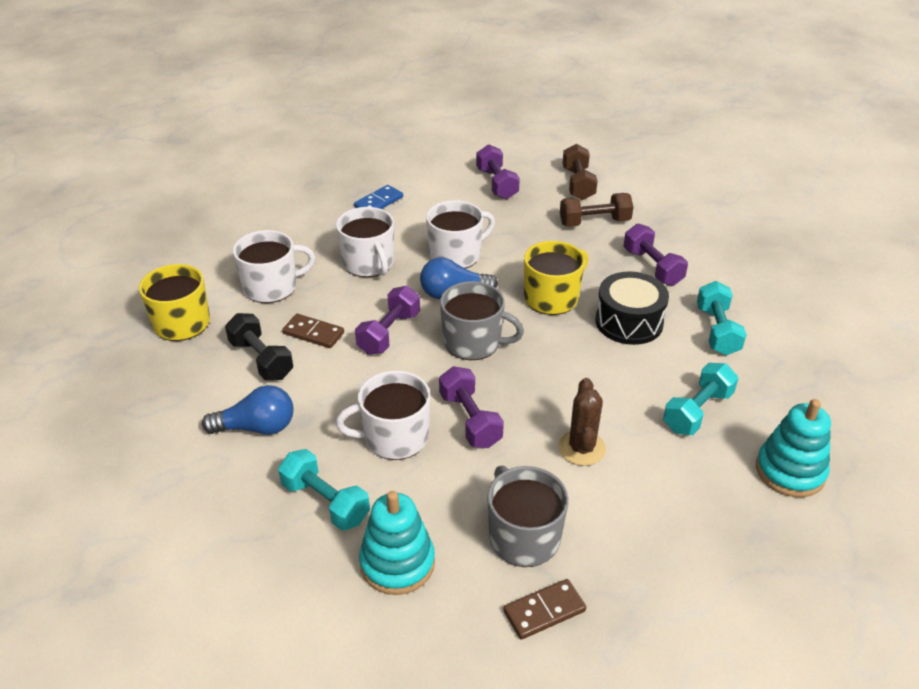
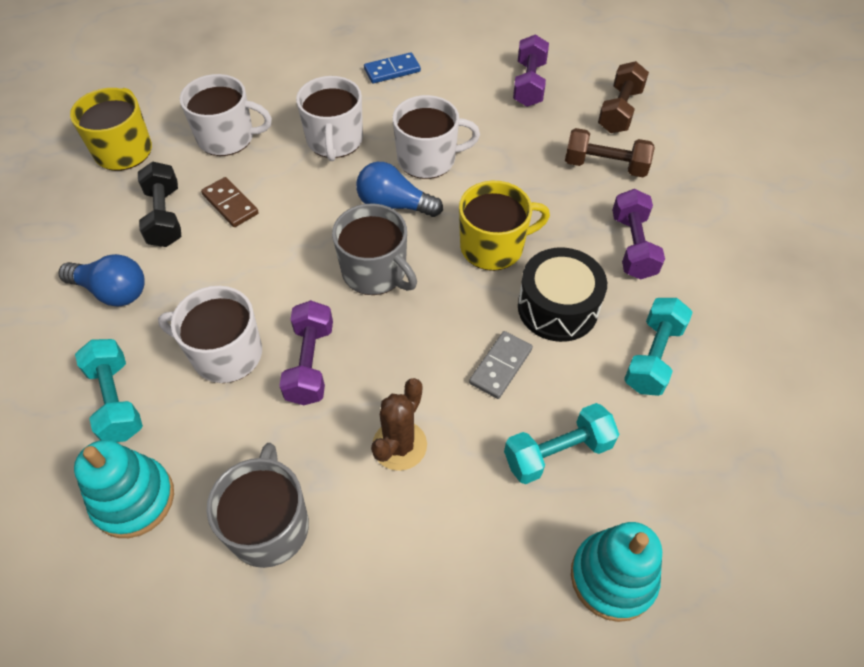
camera: 25 degrees right, 15 degrees up
(389, 333) = (300, 230): purple dumbbell -> none
(544, 611) = (231, 623): brown domino -> none
(616, 372) = (501, 366): none -> grey domino

